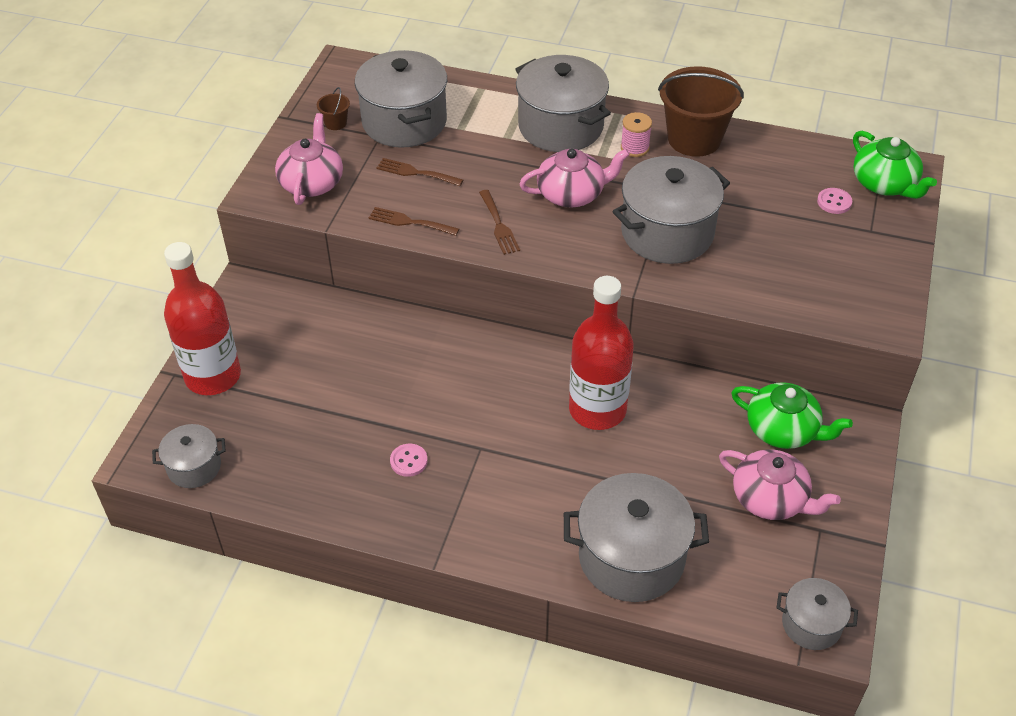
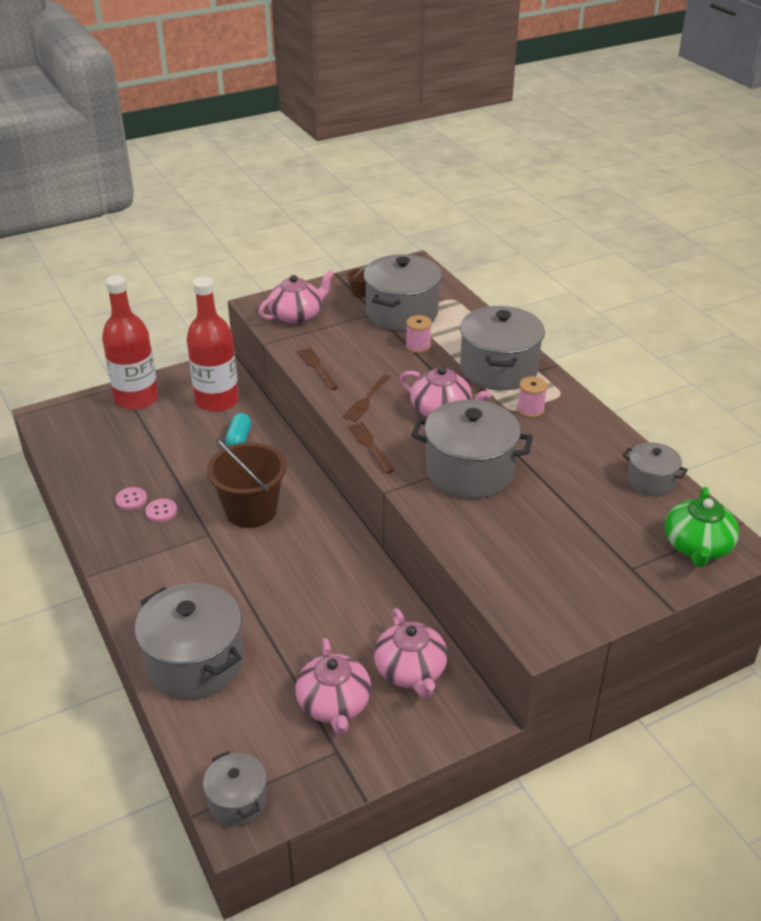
camera: 45 degrees right, 10 degrees down
(194, 467) = (61, 436): grey pot -> grey pot (650, 481)
(374, 344) = (239, 439): none -> turquoise capsule
(416, 173) = (363, 343): brown fork -> brown fork (370, 445)
(466, 146) = (418, 346): none -> pink spool
(597, 409) = (308, 565): red bottle -> red bottle (217, 401)
(694, 139) = (584, 429): brown bucket -> brown bucket (251, 510)
(783, 430) = (411, 671): green teapot -> pink teapot
(834, 202) = (631, 531): pink button -> pink button (131, 500)

